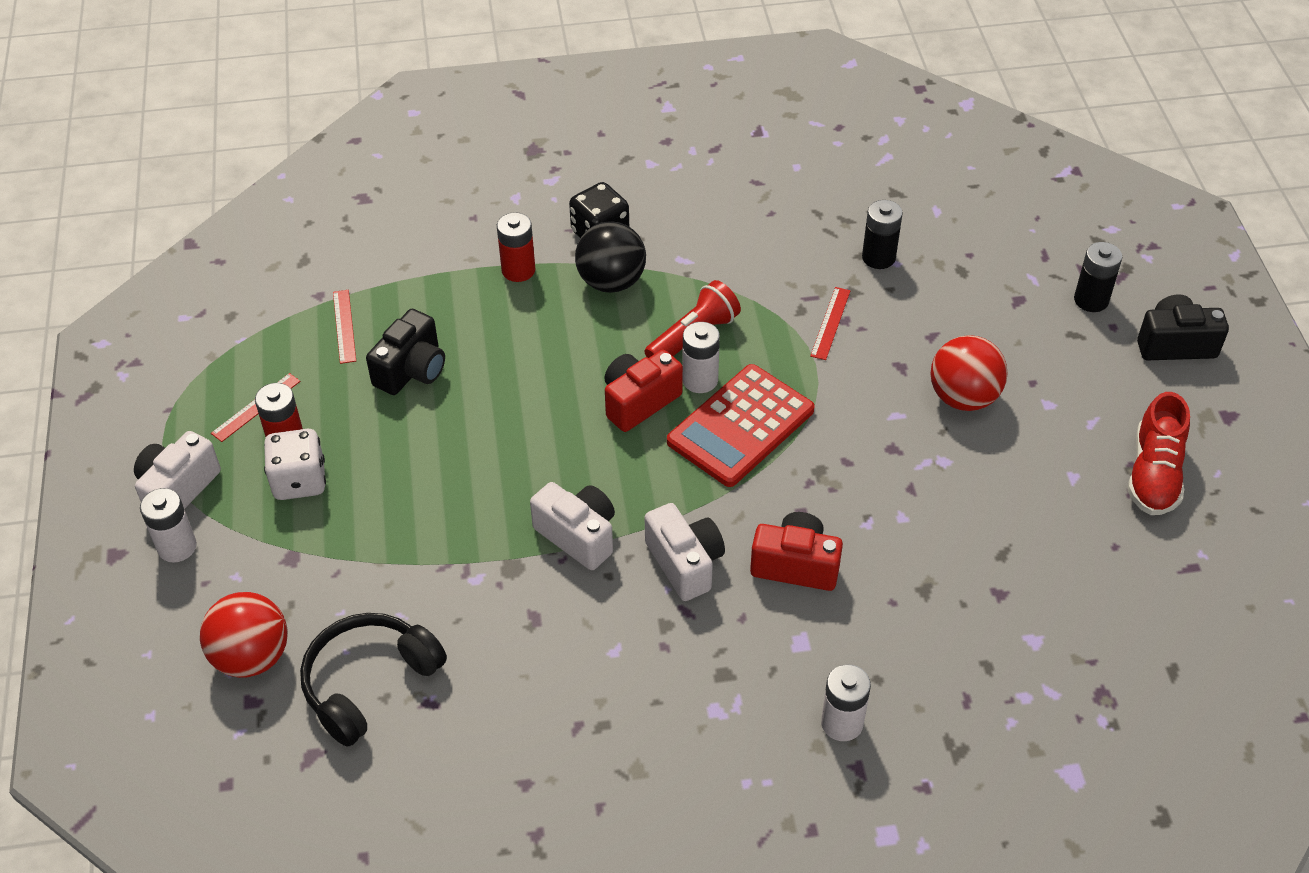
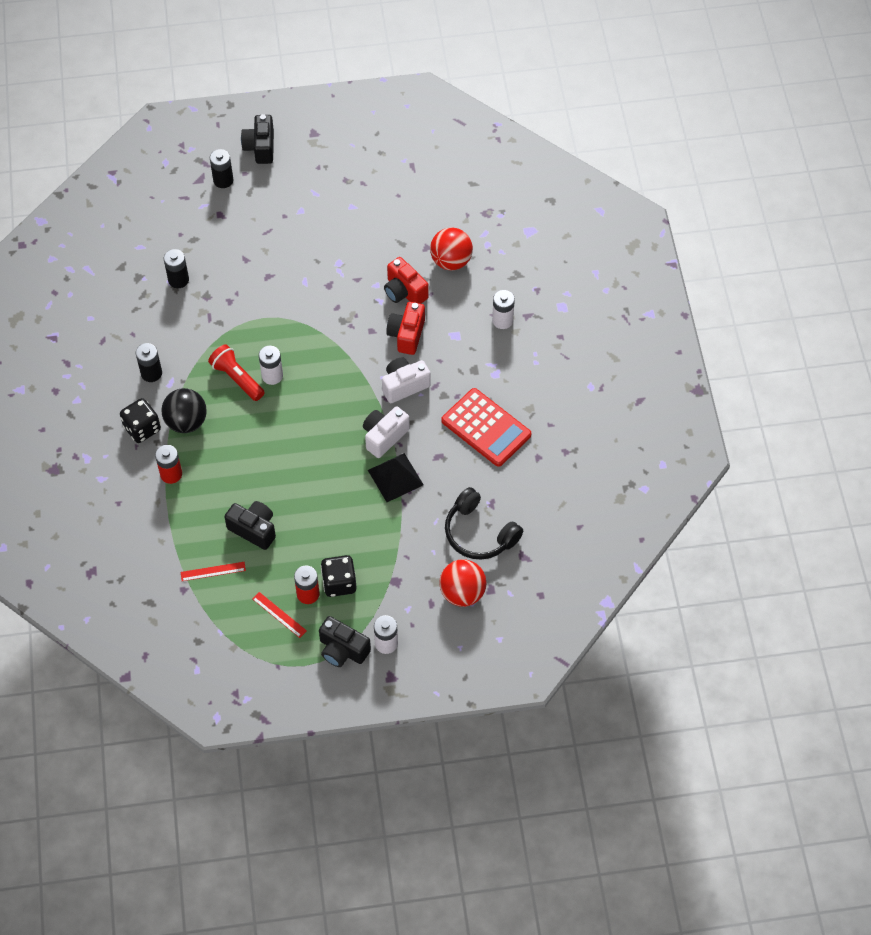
camera: 90 degrees left, 10 degrees up
(178, 489) = (342, 650): white camera -> black camera
(299, 481) = (339, 583): white dice -> black dice
(494, 553) = (395, 477): none -> black pyramid
(639, 401) = (287, 407): red camera -> red camera (404, 291)
(699, 238) = (151, 373): none -> black battery
(741, 426) = (309, 356): red calculator -> red calculator (486, 428)
(830, 323) = (231, 308): red ruler -> none
(963, 397) = (293, 249): red ball -> red ball (451, 261)
(1153, 474) = (352, 171): red shoe -> none

